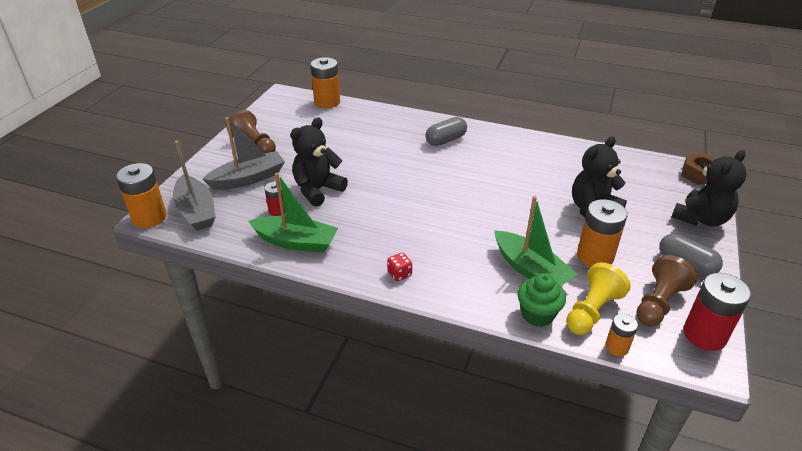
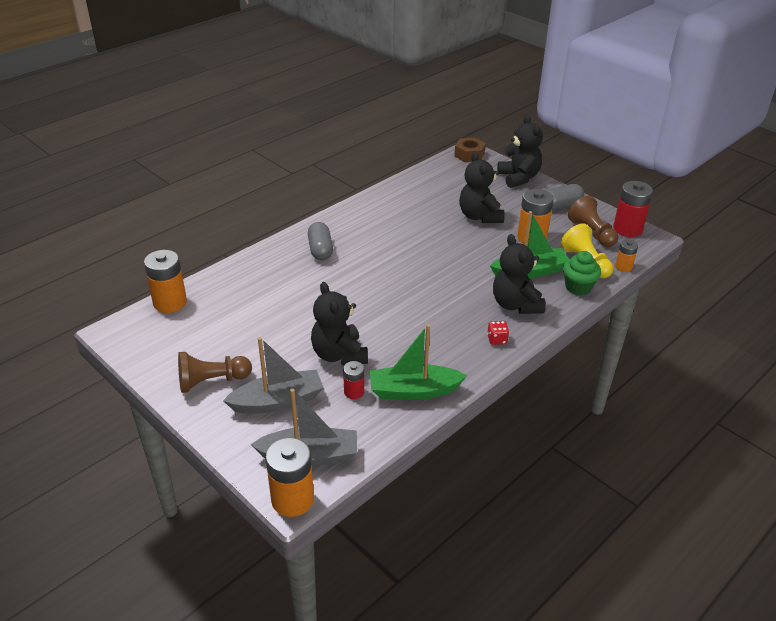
camera: 65 degrees left, 0 degrees up
(248, 179) = (277, 401): grey boat -> grey boat turned 75 degrees clockwise
(296, 242) = (414, 391): green boat -> green boat turned 135 degrees counterclockwise
(465, 273) = (515, 304): none -> black teddy bear

